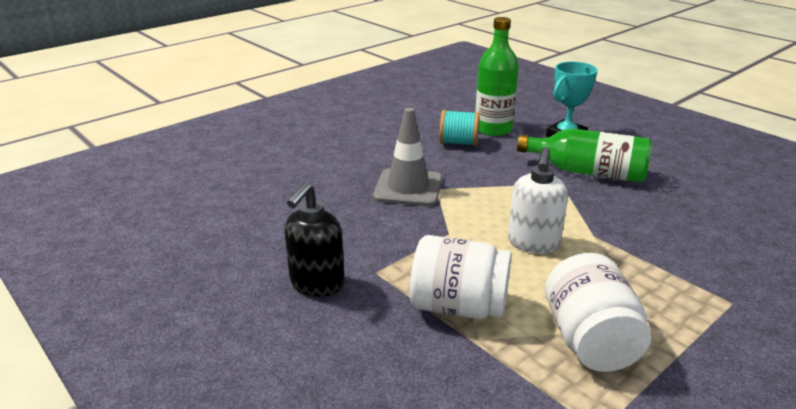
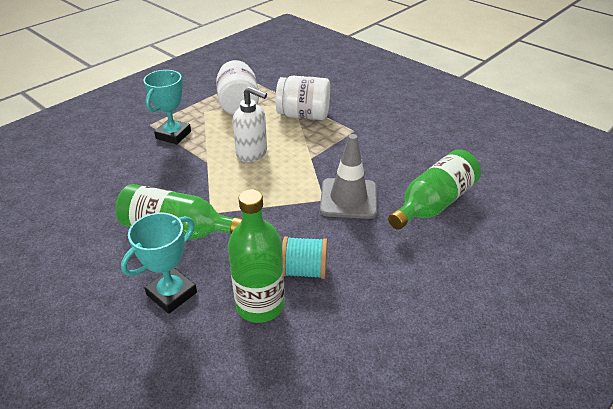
camera: 175 degrees right, 10 degrees up
(316, 180) = (434, 203): none -> green bottle
(316, 284) = (386, 122): black soap dispenser -> none
(533, 243) = (252, 153): white soap dispenser -> white soap dispenser turned 105 degrees clockwise
(672, 279) = (173, 135): none -> turquoise trophy

